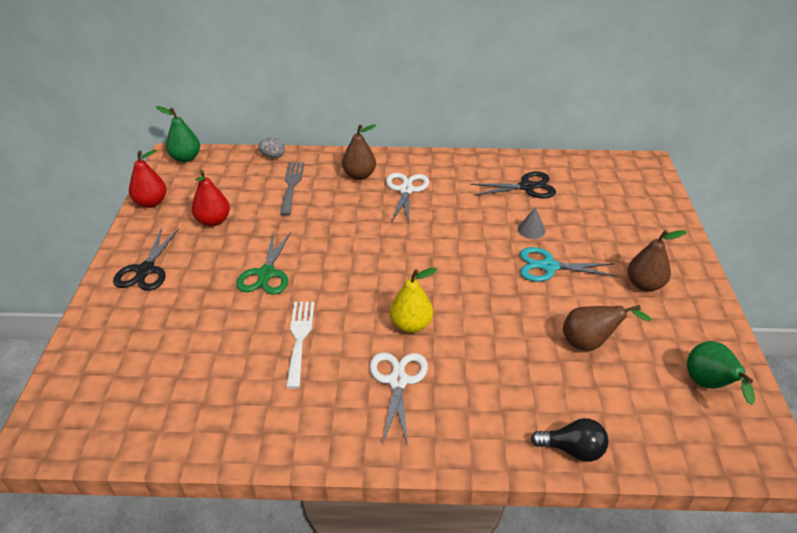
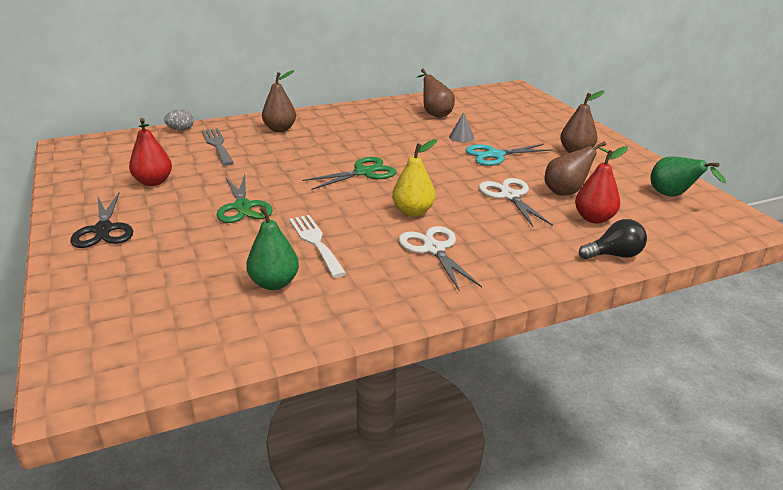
camera: 25 degrees left, 10 degrees down
(151, 203) = (69, 181): red pear -> red pear (594, 218)
(185, 158) = (84, 144): green pear -> green pear (274, 283)
(399, 257) = (364, 172): none -> green scissors
(406, 190) = (332, 131): white scissors -> white scissors (509, 196)
(527, 187) = (435, 114): black scissors -> brown pear

